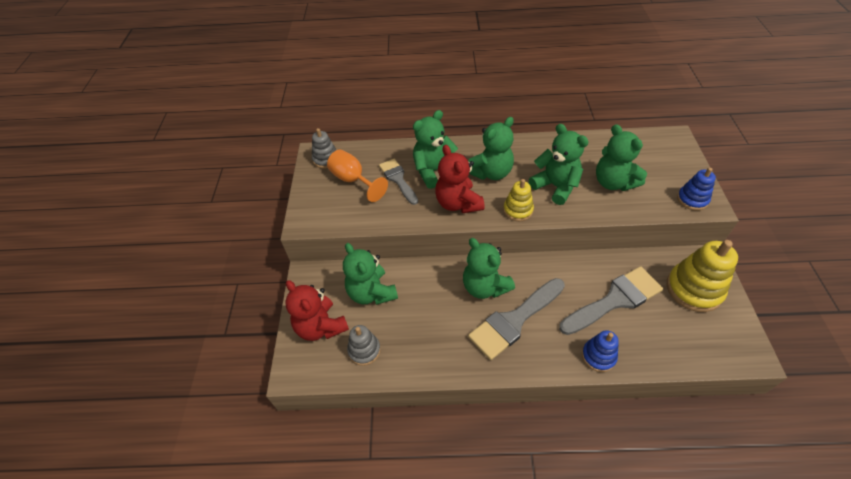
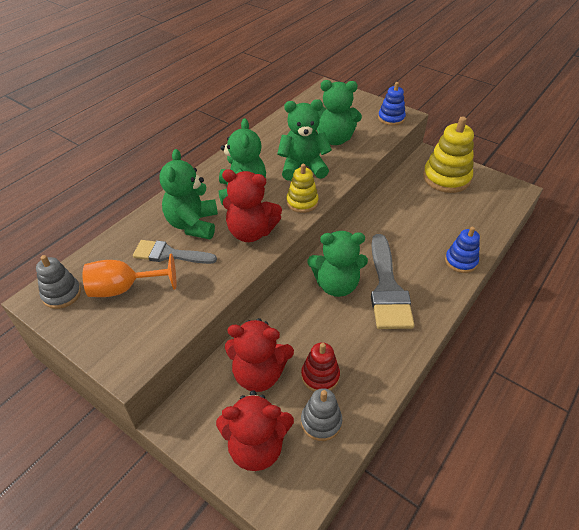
camera: 55 degrees left, 5 degrees down
(371, 293) = (259, 374): green teddy bear -> red teddy bear
(398, 327) = (320, 376): none -> red stacking toy
(615, 300) = (420, 220): grey brush -> none

